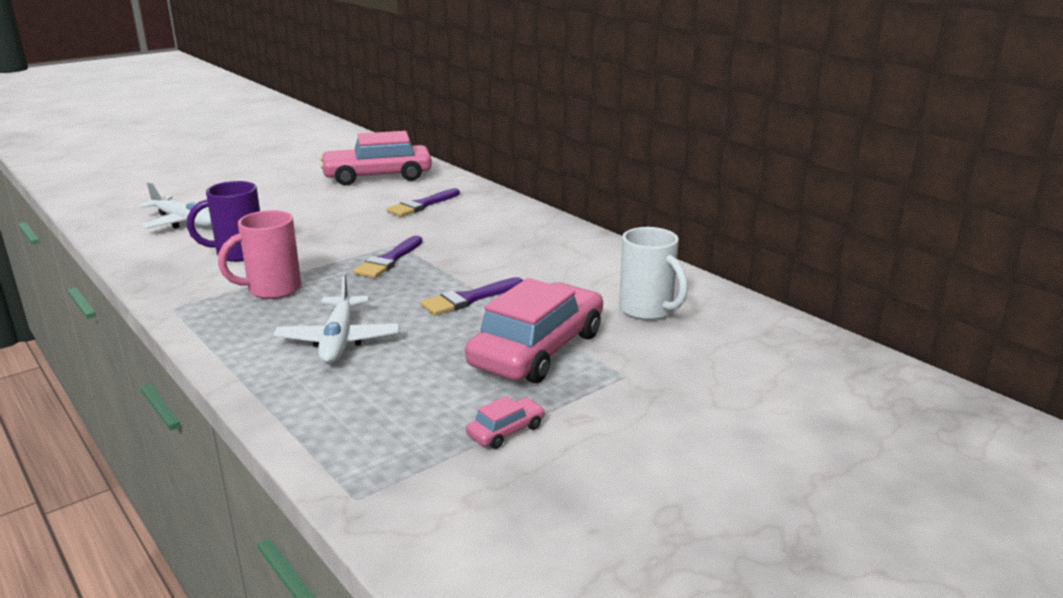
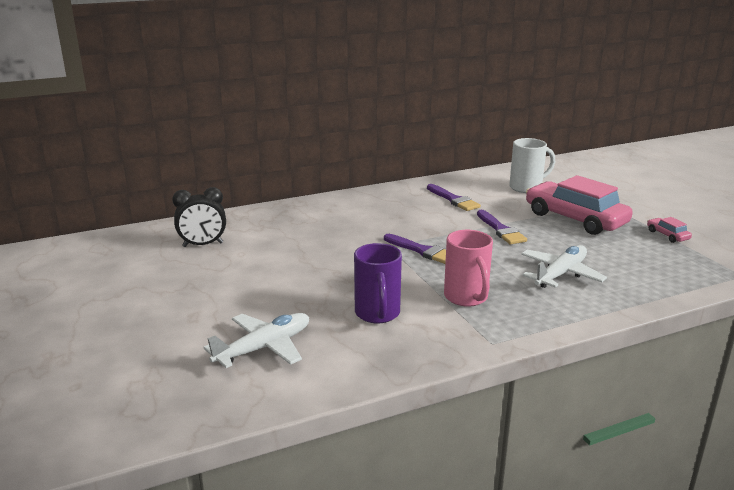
camera: 75 degrees left, 0 degrees up
(338, 340) = (560, 274): white plane -> white plane turned 60 degrees counterclockwise
(377, 176) = (203, 245): pink car -> black clock
(422, 205) = (302, 231): purple brush -> purple brush (453, 199)

